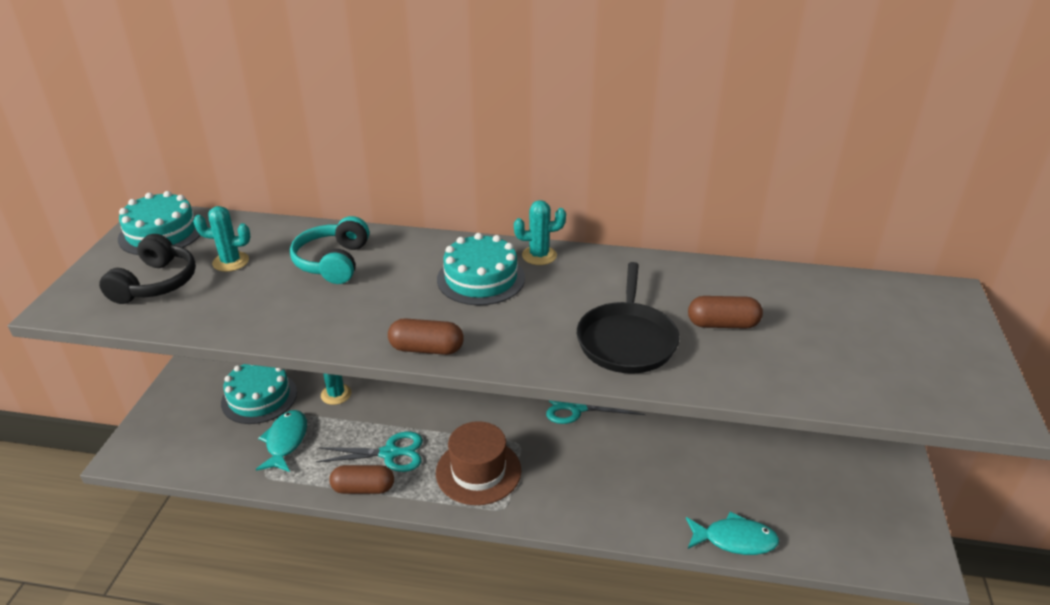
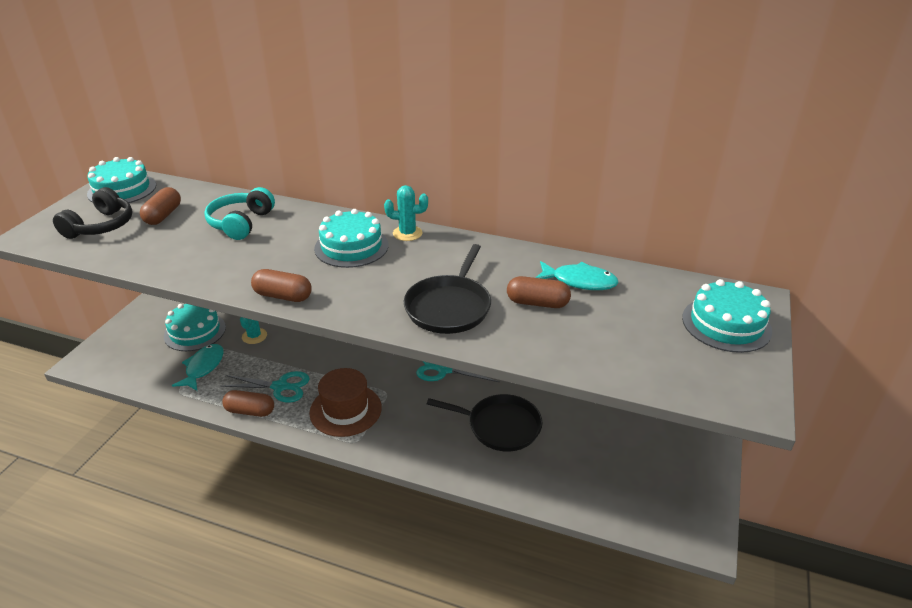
camera: 10 degrees right, 0 degrees up
(231, 262) = (163, 215): turquoise cactus -> brown capsule
(662, 467) = (500, 426): none -> black pan
(734, 540) = (541, 494): turquoise fish -> turquoise fish (579, 281)
(932, 326) = (726, 324): none -> turquoise cake

